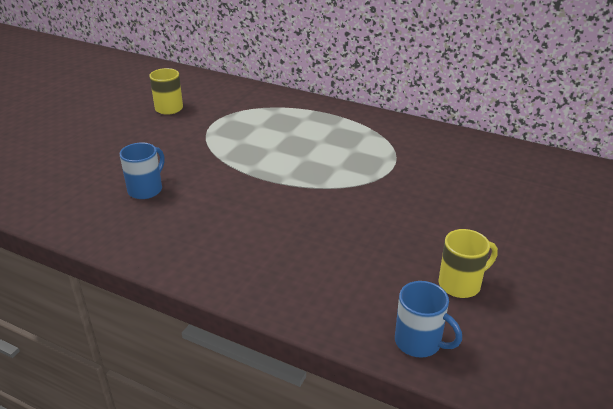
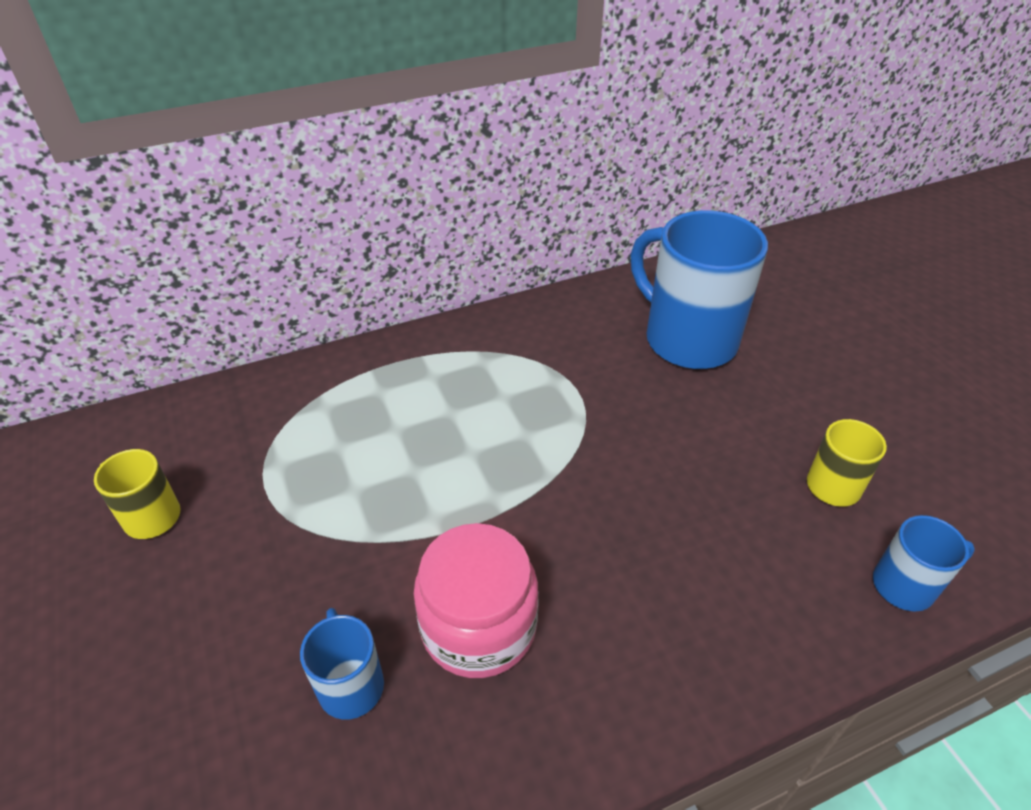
camera: 50 degrees left, 10 degrees up
(210, 206) = (478, 626): none -> pink jar
(494, 185) = (687, 339): none -> blue mug

